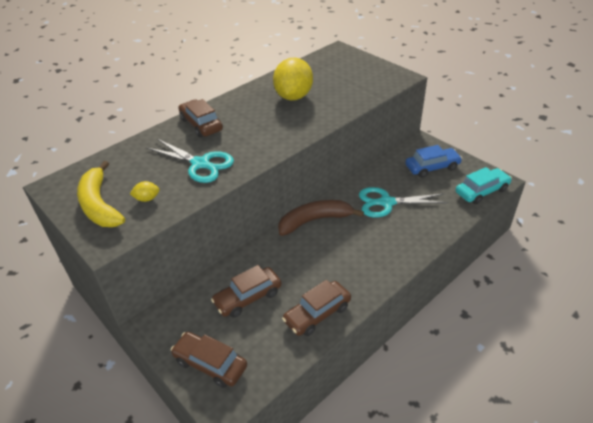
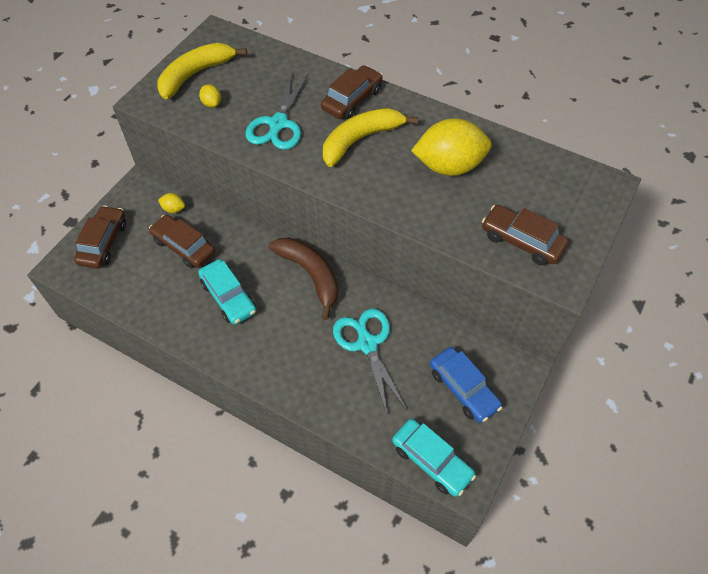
camera: 70 degrees right, 15 degrees up
(199, 299) = (174, 209): none -> yellow lemon
(245, 127) = (360, 140): none -> yellow banana
(316, 273) = (228, 297): none -> turquoise car
(317, 314) = (174, 311): brown car -> brown car (522, 241)

